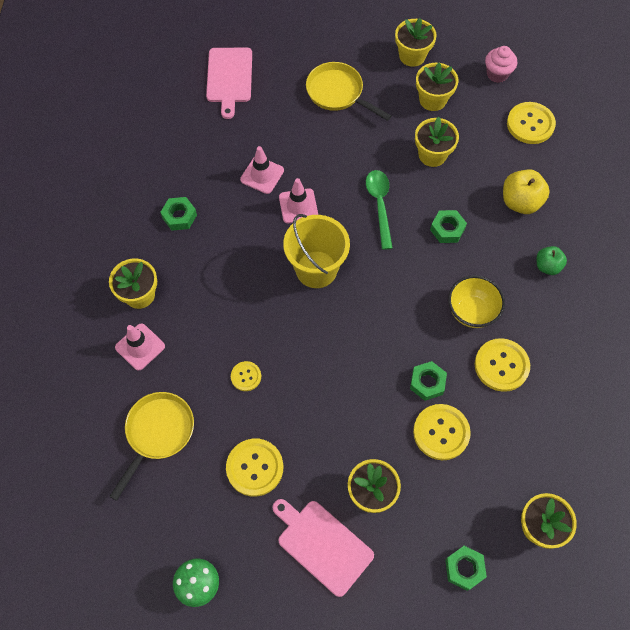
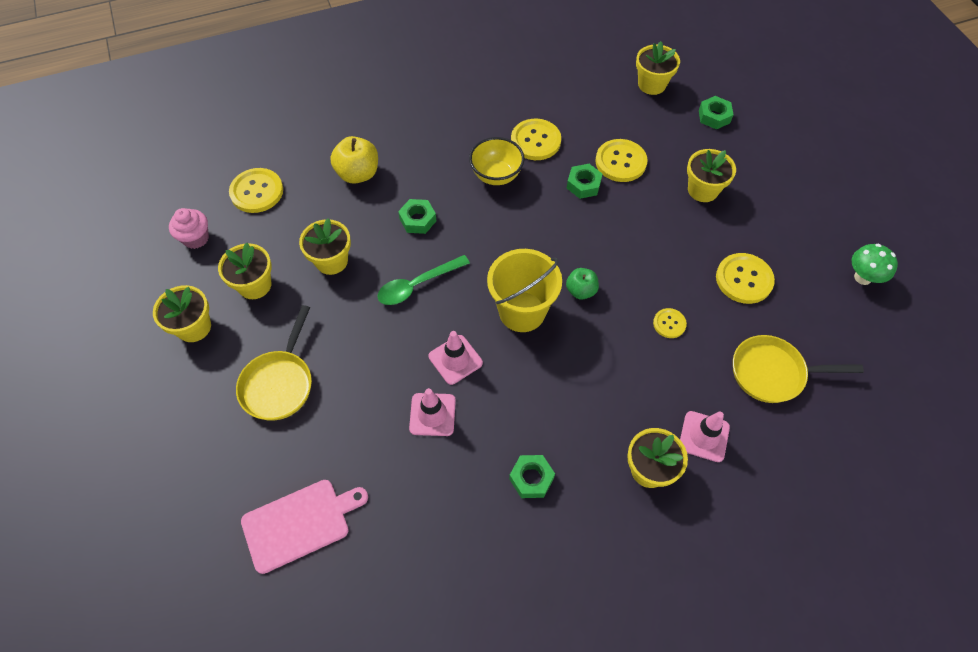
camera: 115 degrees left, 5 degrees down
(322, 545) = (766, 207): pink cutting board -> none
(547, 266) = (420, 136): green apple -> green apple (581, 291)

